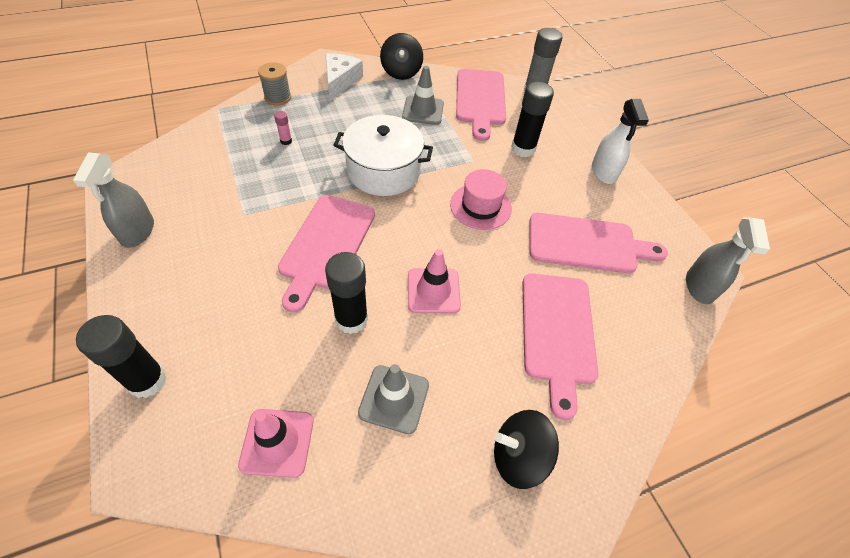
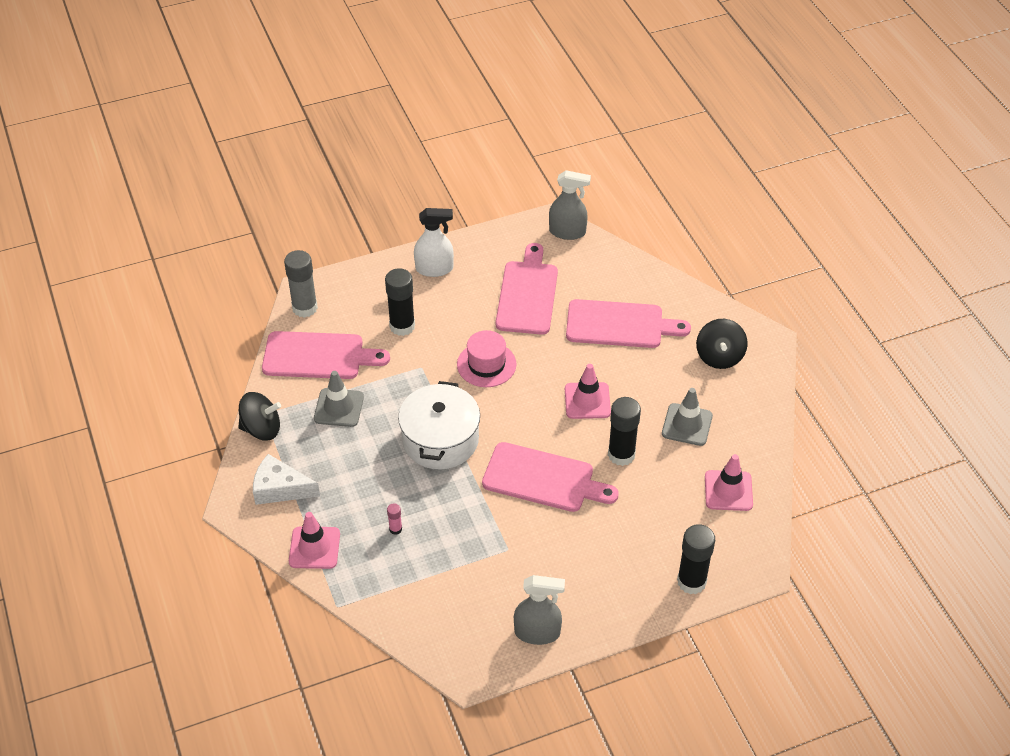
camera: 85 degrees left, 5 degrees down
(278, 97) = (314, 548): grey spool -> pink traffic cone

